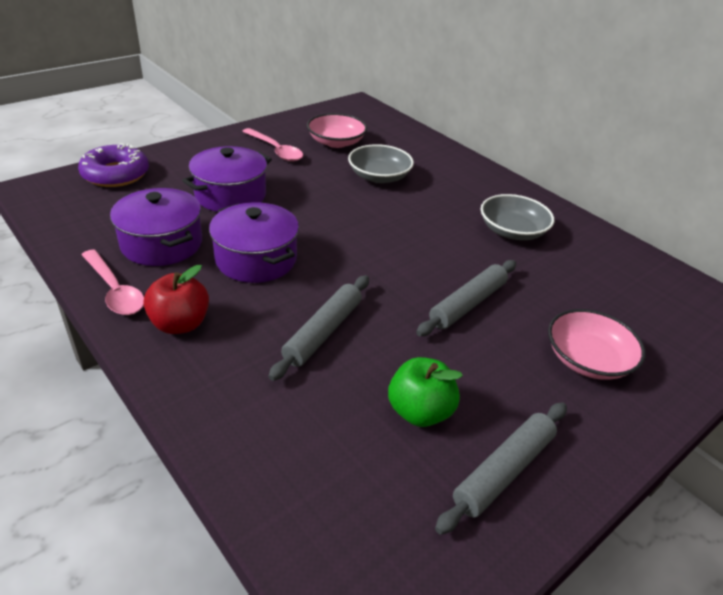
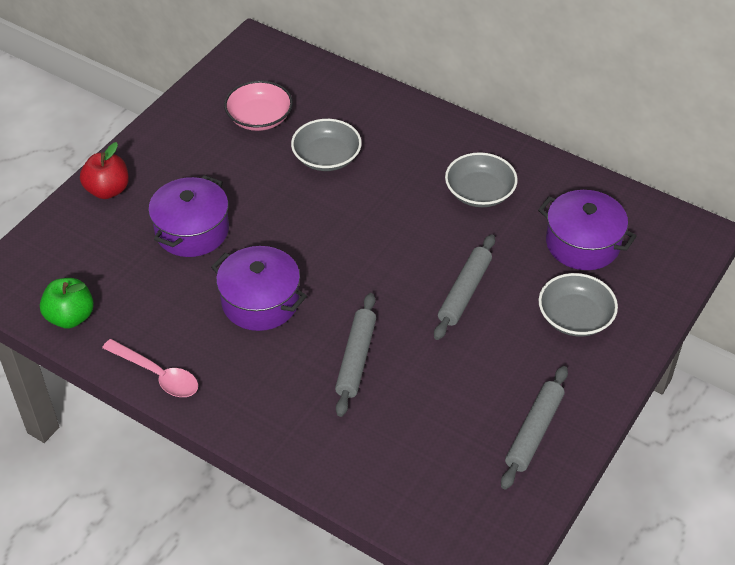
camera: 15 degrees left, 10 degrees up
(116, 174) = (59, 239): purple donut -> none
(162, 243) = (164, 311): purple pot -> purple pot (582, 243)
(180, 324) = (234, 389): red apple -> red apple (108, 190)
(275, 150) = (202, 151): pink spoon -> none
(419, 411) = (459, 405): green apple -> green apple (70, 317)
(587, 359) = (575, 317): pink bowl -> grey bowl

